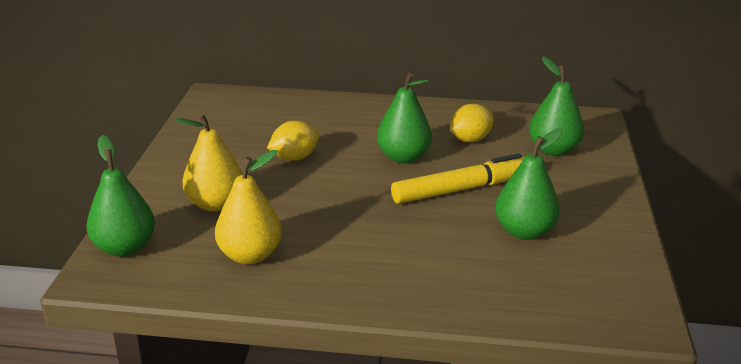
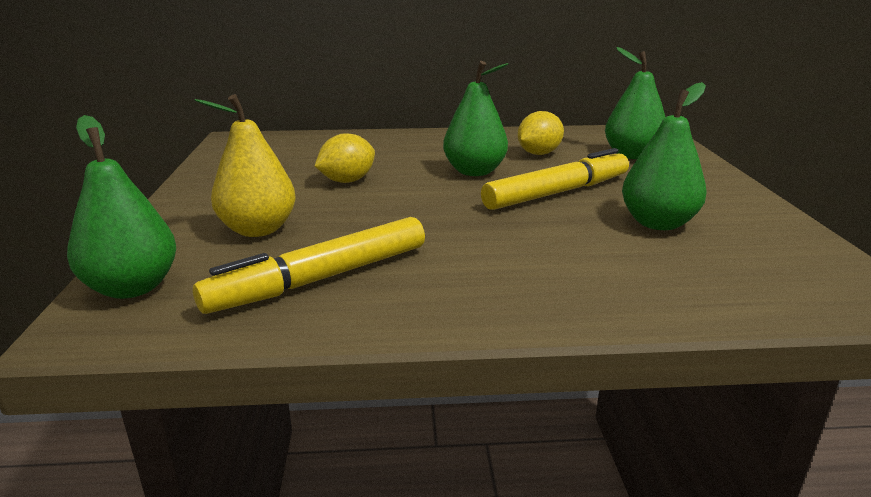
camera: 10 degrees left, 5 degrees down
(250, 255) = (321, 279): yellow pear -> yellow marker

